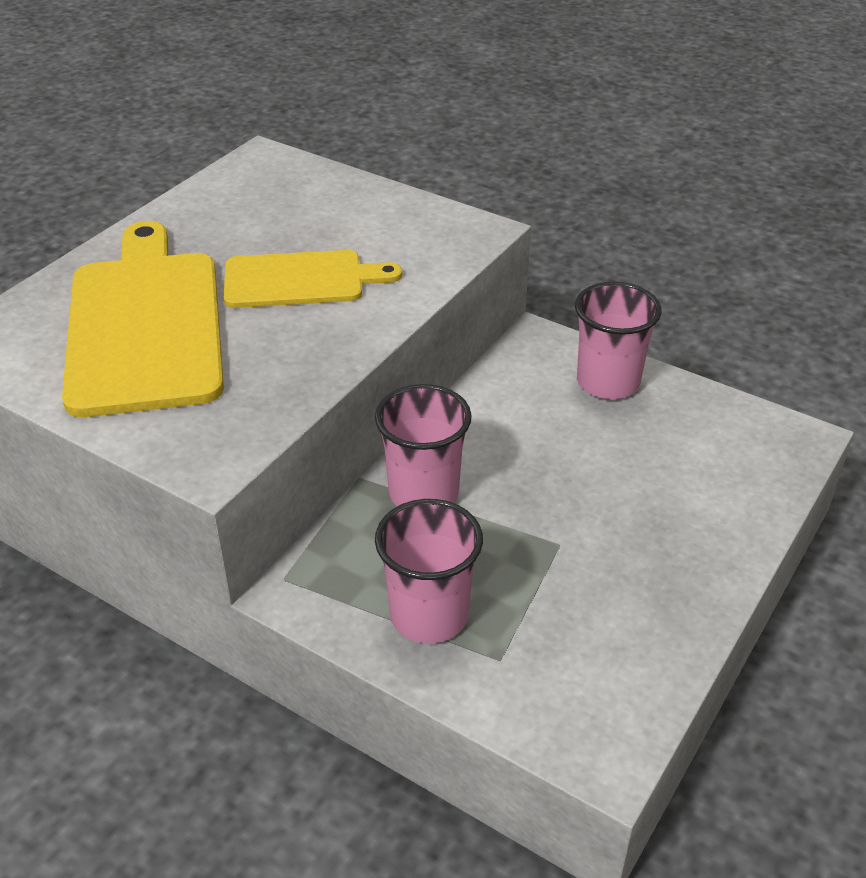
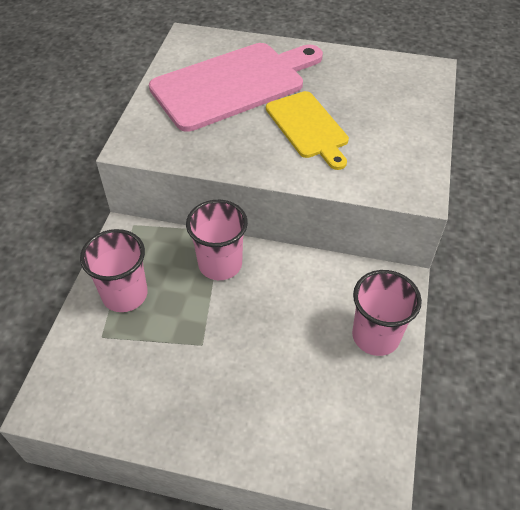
camera: 70 degrees right, 10 degrees up
(145, 325) = (233, 84): yellow cutting board -> pink cutting board

